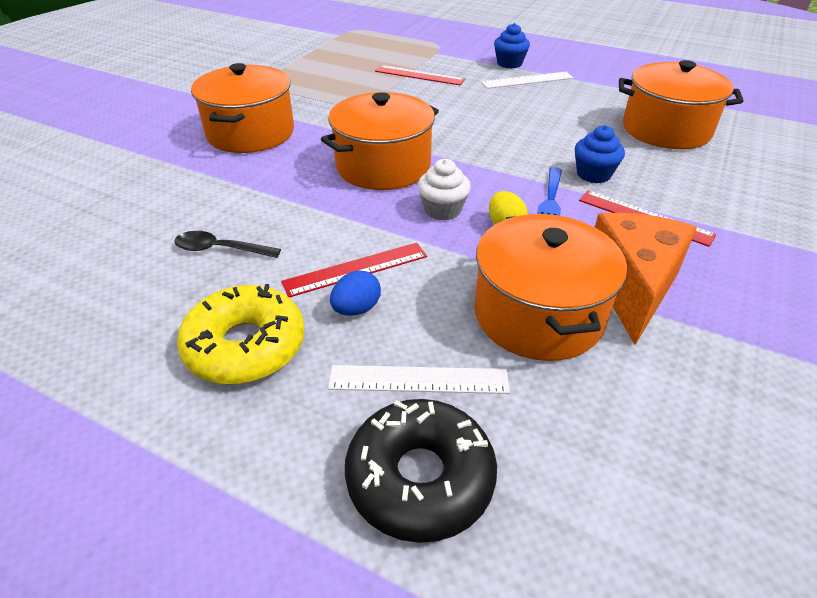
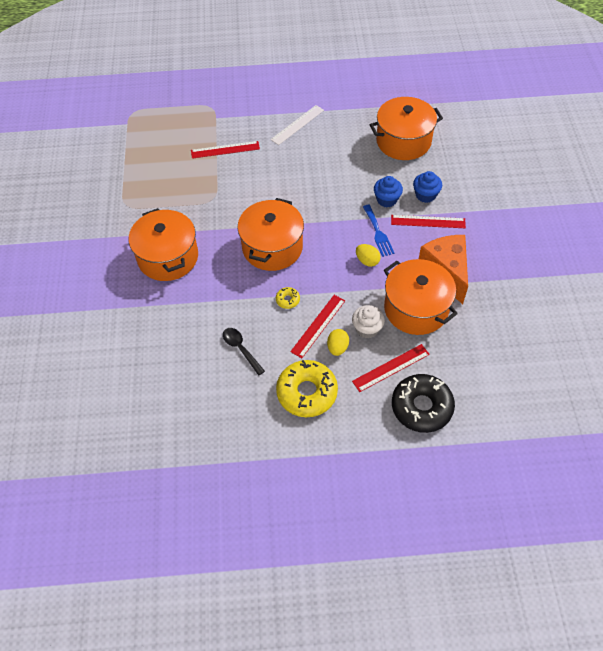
camera: 30 degrees left, 15 degrees up
(220, 249) = (241, 349): black spoon -> black spoon turned 75 degrees clockwise
(344, 223) = (287, 300): none -> yellow donut
(356, 309) = (337, 347): blue egg -> yellow egg
(418, 379) = (391, 367): white ruler -> red ruler
(442, 210) = (329, 265): white cupcake -> white cupcake (367, 329)
(509, 63) = (274, 110): blue cupcake -> blue cupcake (425, 195)

